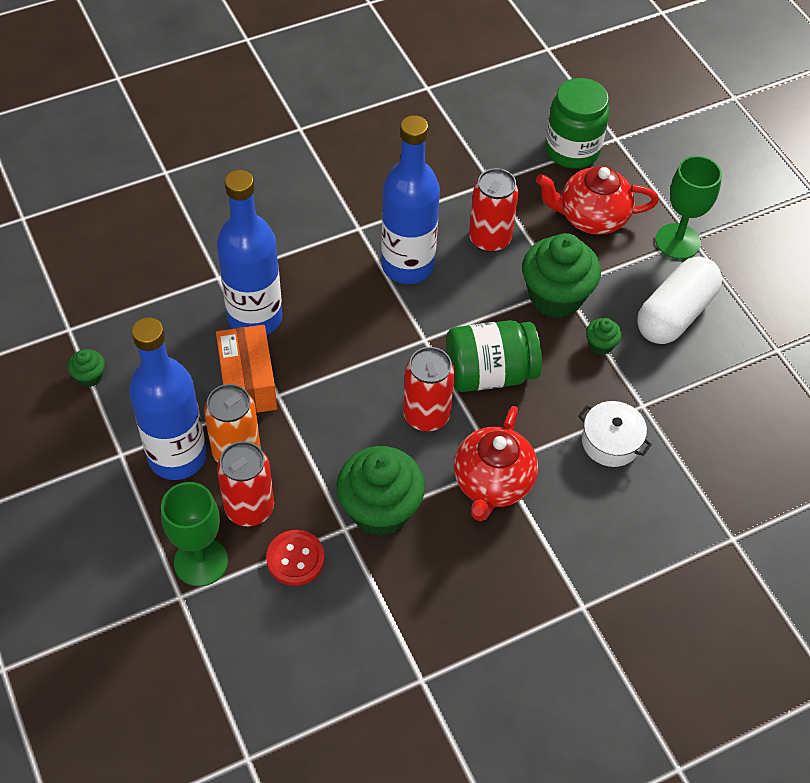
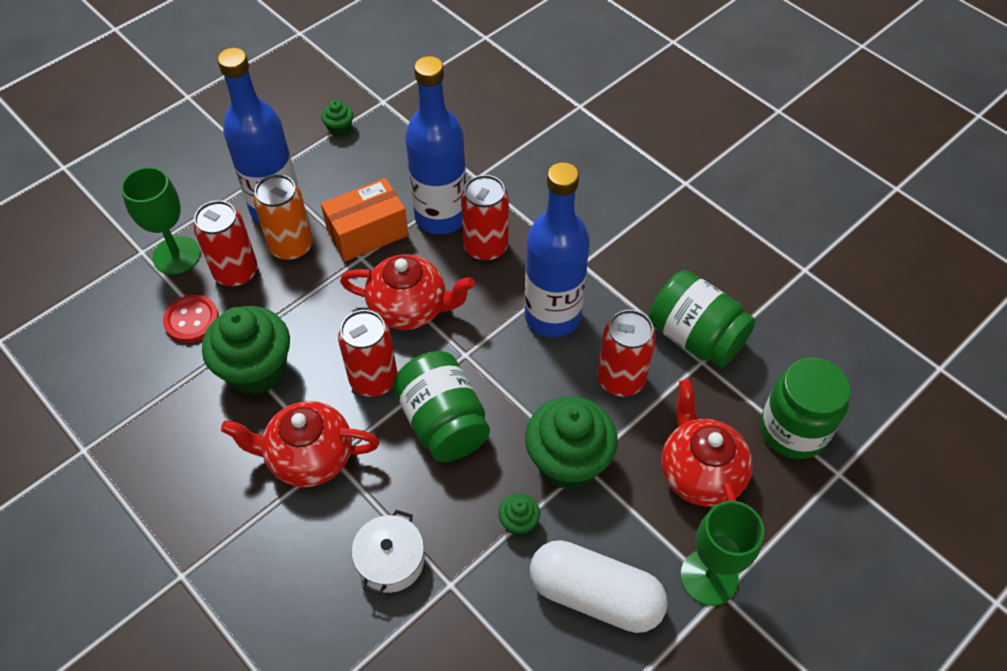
camera: 75 degrees right, 0 degrees up
(309, 293) = (486, 247): none -> red can
(356, 369) = (409, 308): none -> red teapot
(466, 178) = (695, 337): none -> green jar

